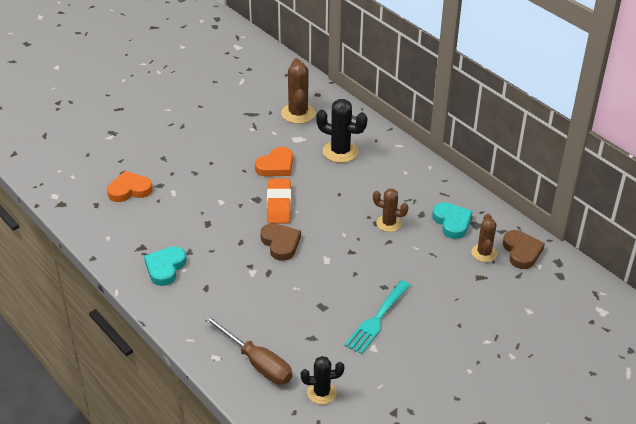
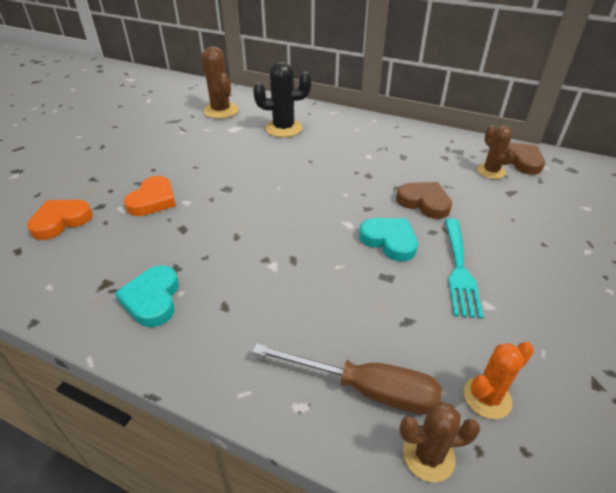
camera: 25 degrees left, 0 degrees up
(276, 166) = (227, 154): orange heart -> orange heart (153, 200)
(279, 204) = (255, 186): orange eraser -> none
(280, 243) = (285, 223): brown heart -> brown heart (424, 202)
(322, 393) = (487, 397): black cactus -> orange cactus
(388, 223) = (381, 172): brown cactus -> brown cactus (428, 456)
(452, 222) = (436, 155): turquoise heart -> turquoise heart (389, 241)

